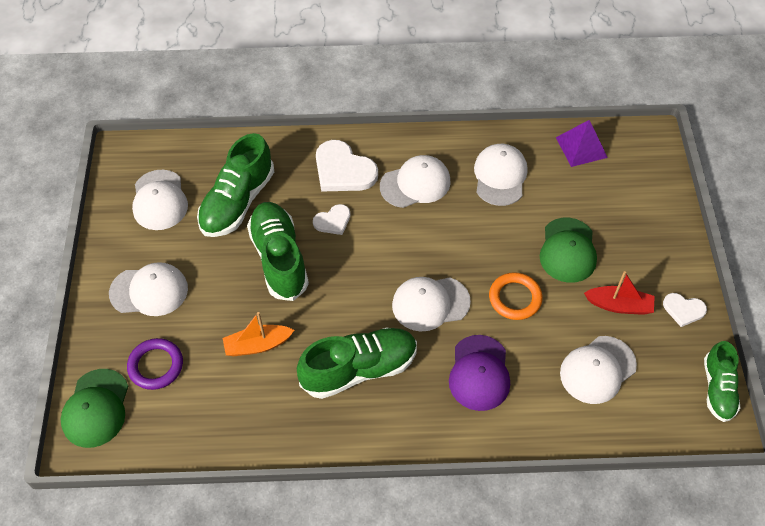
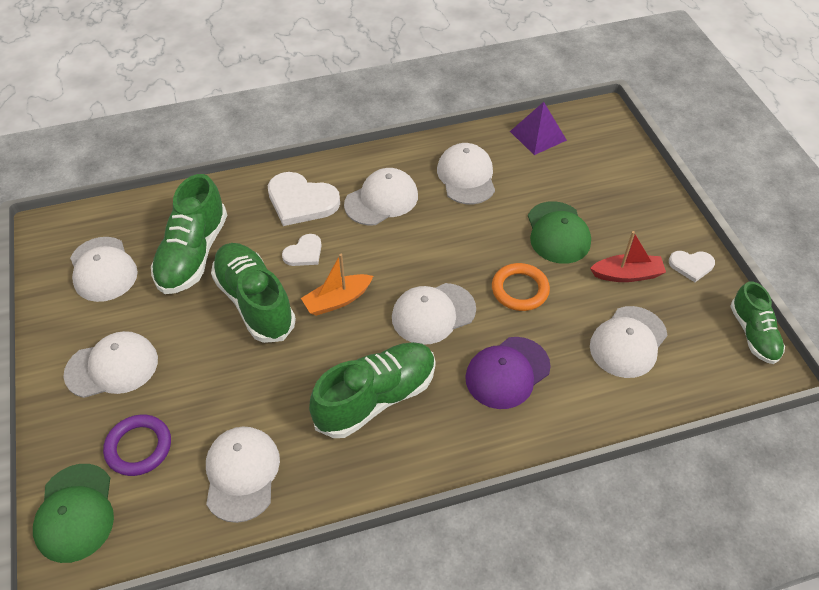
camera: 15 degrees left, 5 degrees down
(232, 408) = (242, 474): none -> white cap
(257, 345) = (254, 398): orange boat -> orange boat (337, 300)
(479, 373) = (507, 372): purple cap -> purple cap turned 60 degrees clockwise

